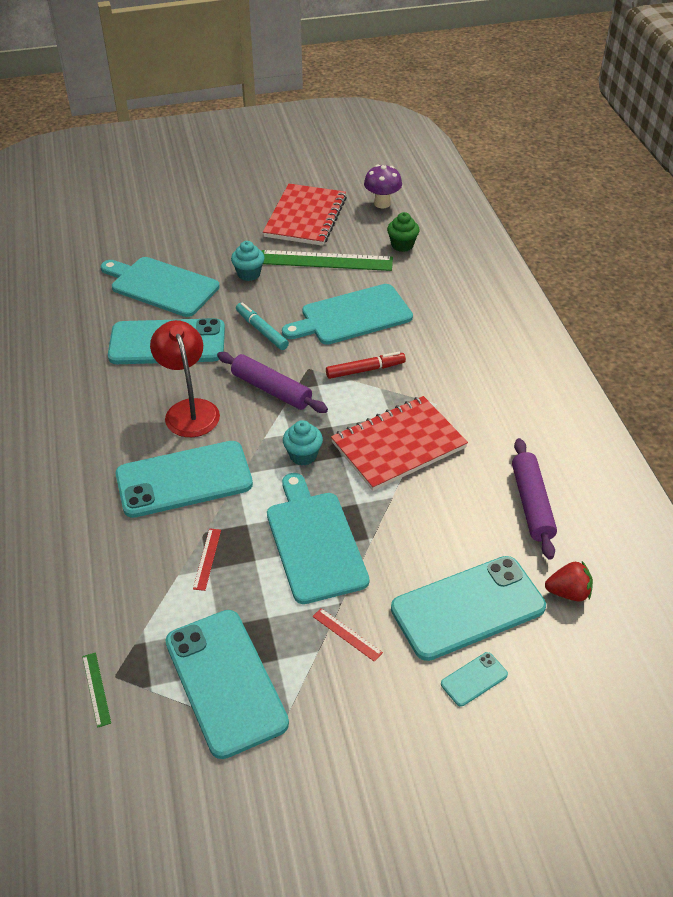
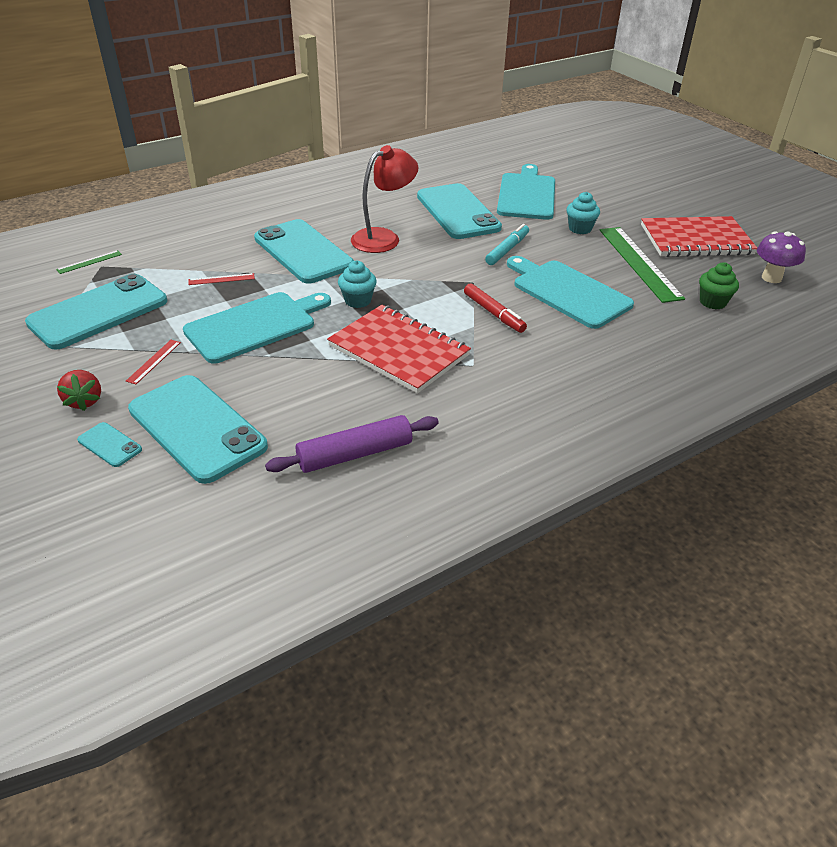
camera: 70 degrees right, 5 degrees down
(271, 390) = (432, 269): purple rolling pin -> none
(568, 592) = (233, 499): red strawberry -> red strawberry (84, 401)

